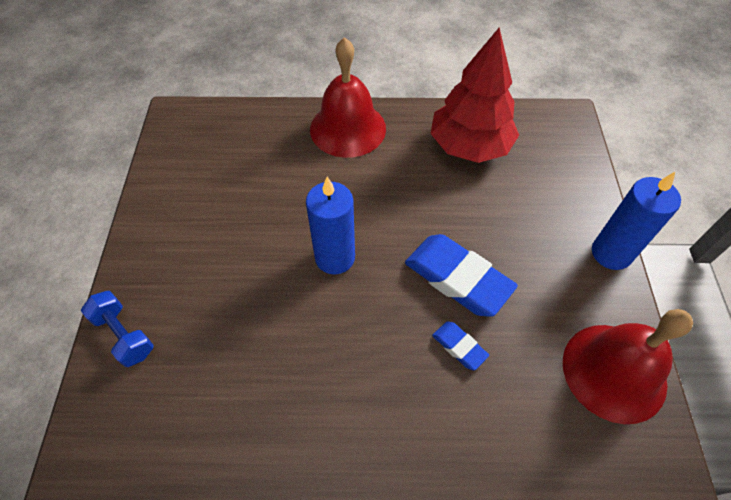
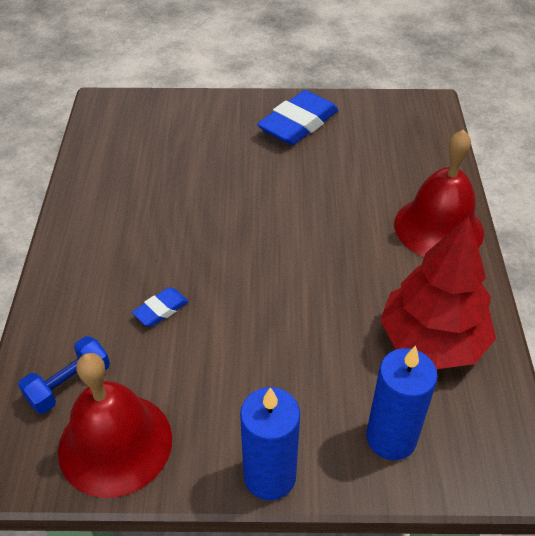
camera: 90 degrees right, 10 degrees down
(124, 335) = (195, 108): blue dumbbell -> blue dumbbell (69, 384)
(335, 257) = (264, 221): blue candle -> blue candle (391, 438)
(457, 278) = (237, 314): blue eraser -> blue eraser (298, 124)

